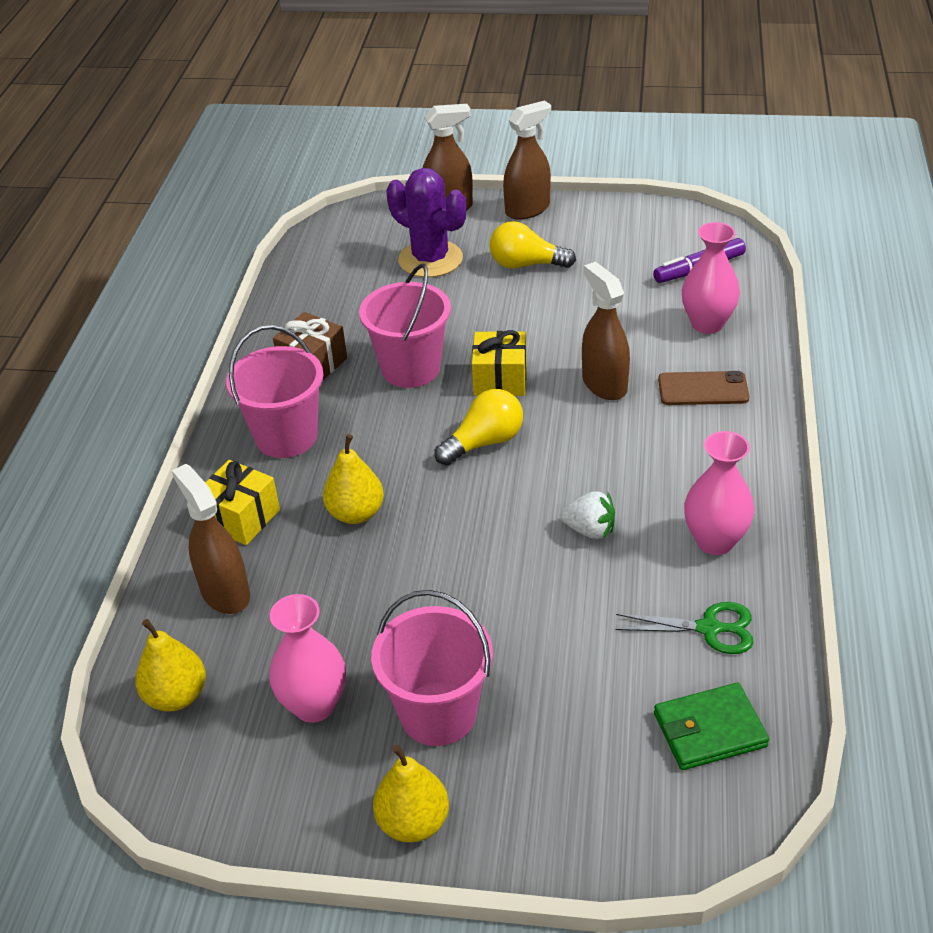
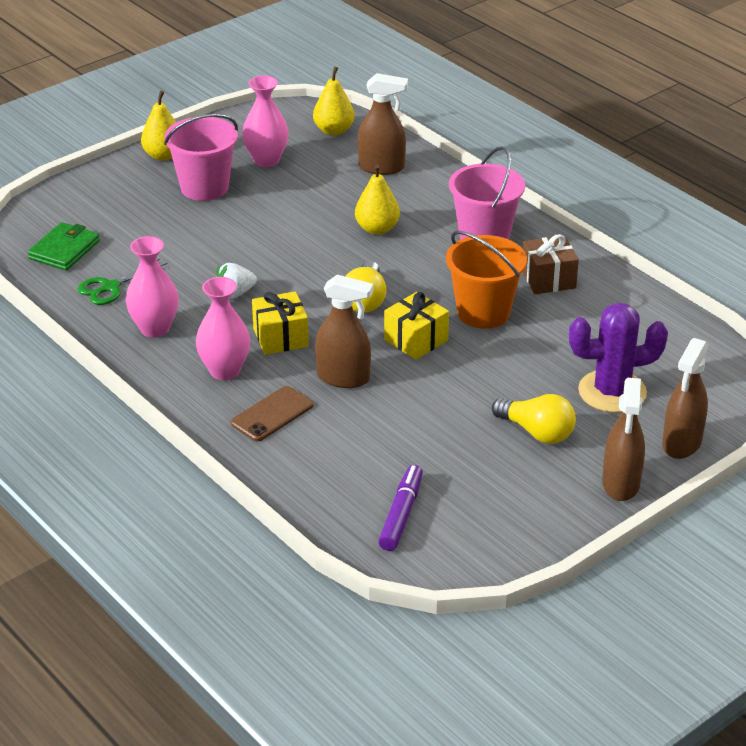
camera: 130 degrees right, 5 degrees down
(241, 518) = (433, 194): yellow gift -> yellow gift (280, 337)
(411, 368) = (483, 312): pink bucket -> orange bucket
(526, 264) = (537, 432): yellow light bulb -> yellow light bulb turned 75 degrees clockwise
(707, 324) = (331, 467): pink vase -> pink vase (224, 370)

